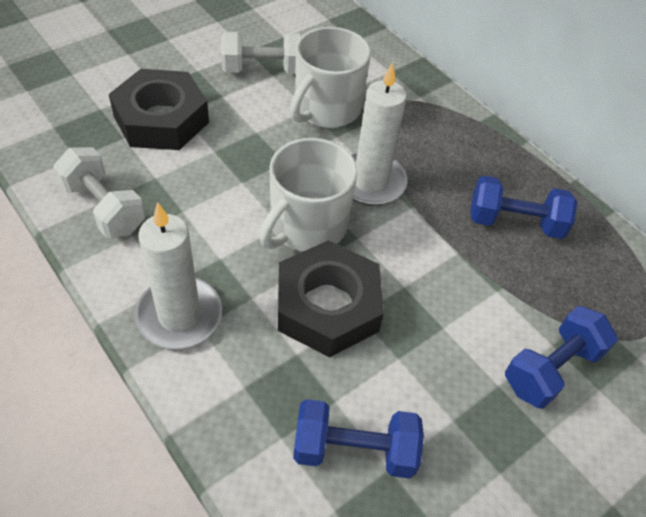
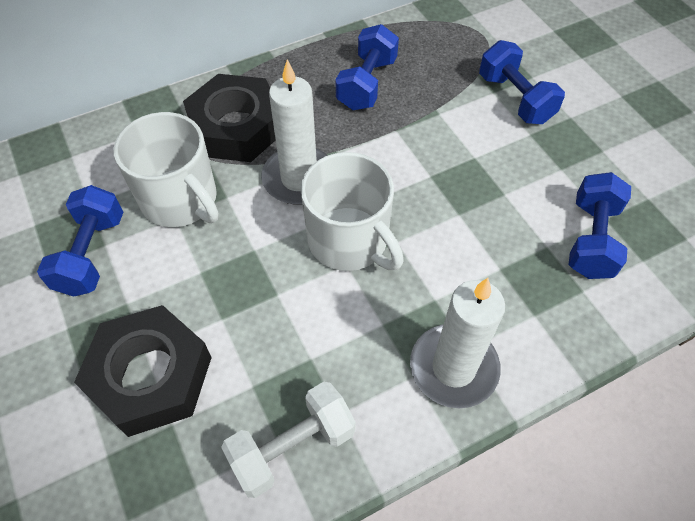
camera: 75 degrees left, 5 degrees up
(263, 69) = (91, 254): white dumbbell -> blue dumbbell
(327, 306) = (449, 237): black nut -> black nut (236, 127)

